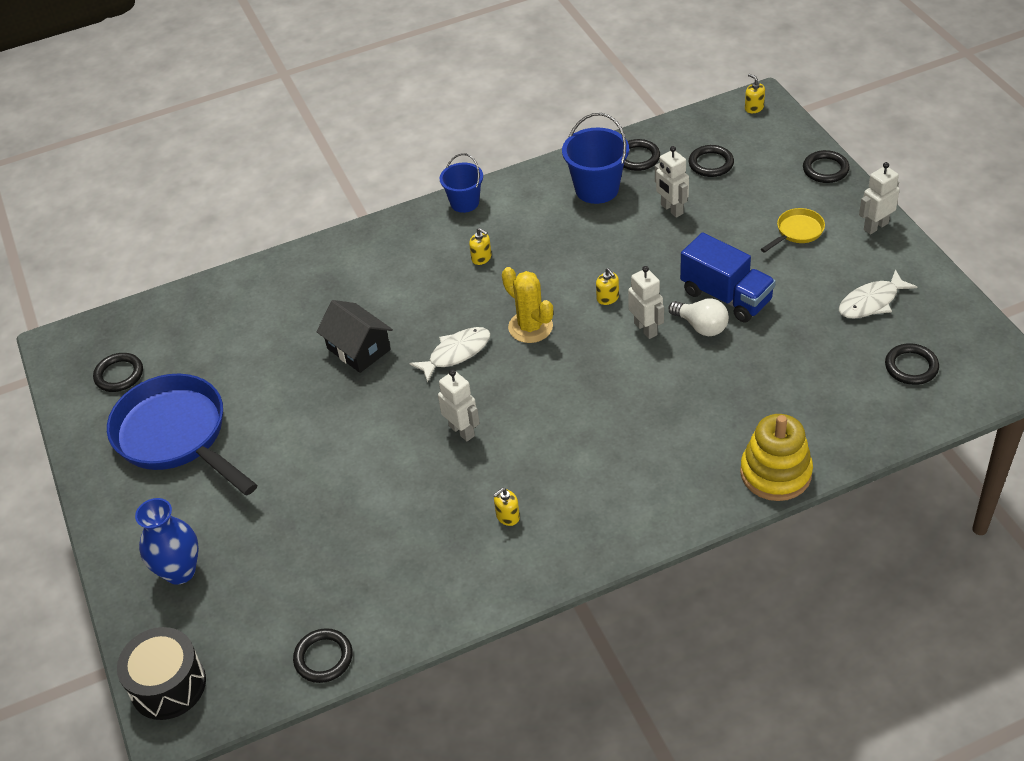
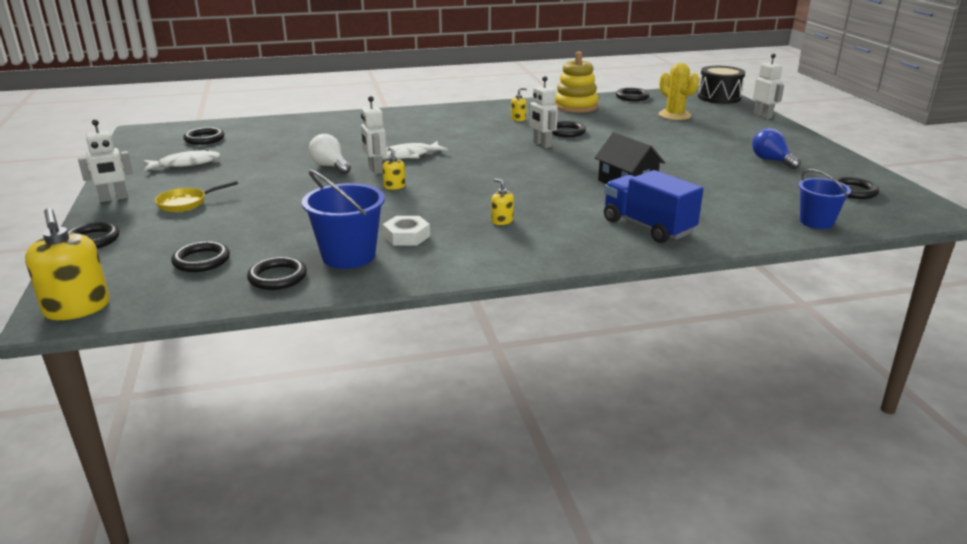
camera: 175 degrees left, 20 degrees down
(177, 436) = (771, 160): blue pan -> blue light bulb
(180, 571) = (733, 120): blue vase -> none
(432, 479) = (566, 132): none -> black ring
(456, 353) = (540, 173): white fish -> white fish (408, 155)
(464, 202) = (509, 264): blue bucket -> blue bucket (816, 222)
(530, 327) = (471, 179): yellow cactus -> yellow cactus (674, 115)
(560, 221) = (406, 236): none -> white nut
(671, 209) = (284, 231): white robot -> white robot (762, 116)
(726, 296) = (294, 177): blue truck -> blue truck (647, 227)
(754, 108) = (77, 308): yellow soap dispenser -> yellow soap dispenser, size x2.04
(775, 473) = (342, 117): yellow stacking toy -> yellow stacking toy (575, 106)

